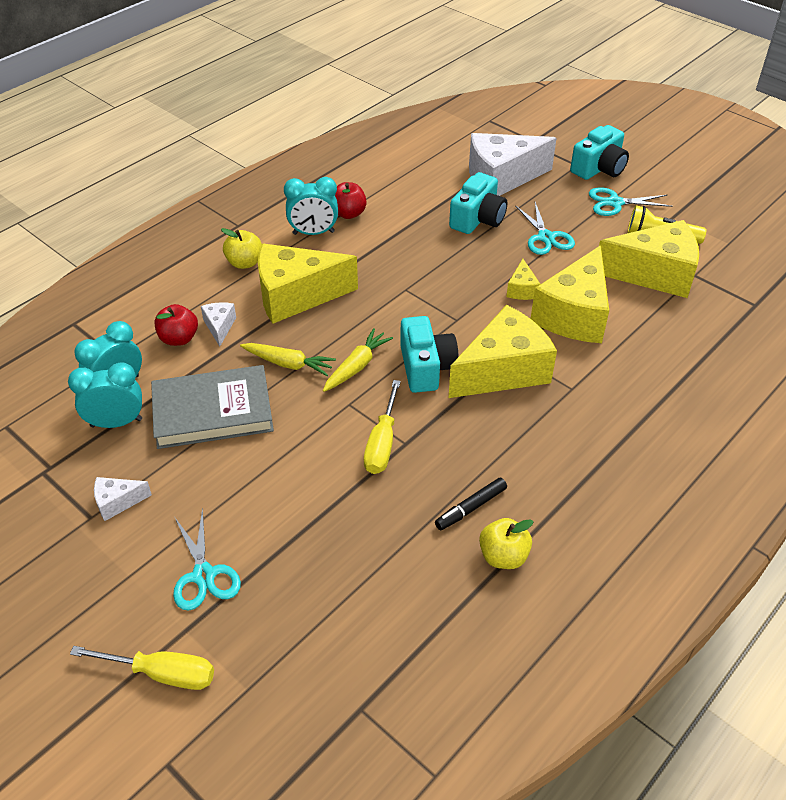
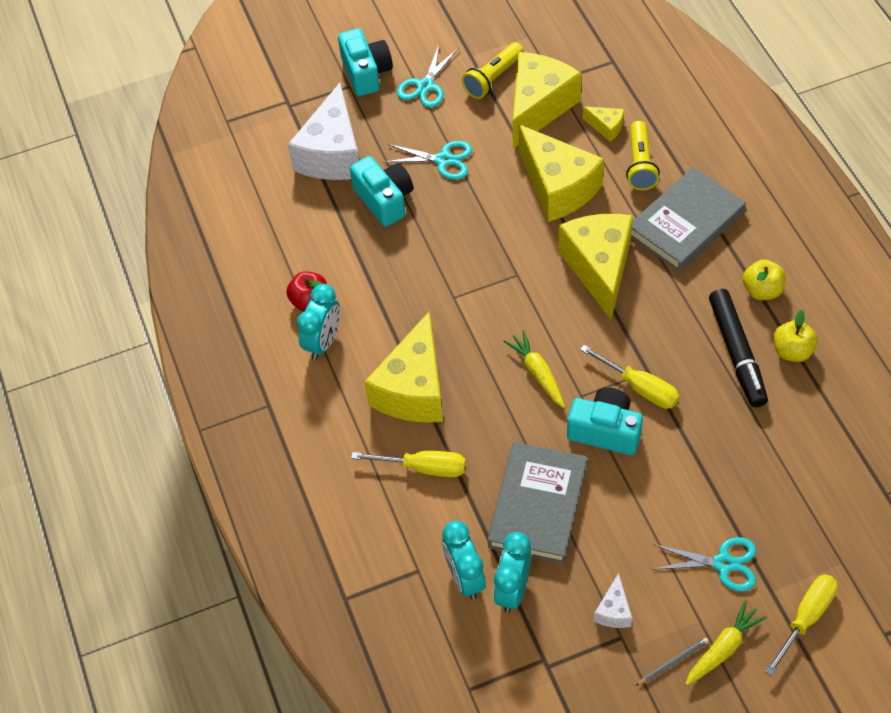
camera: 60 degrees left, 10 degrees up
(73, 567) = (673, 662): none -> grey pencil
(179, 338) = (421, 507): red apple -> none
(219, 327) = (423, 468): white cheese -> yellow screwdriver
(244, 263) = (336, 417): yellow apple -> yellow apple (762, 290)
(288, 364) = (506, 426): yellow carrot -> yellow carrot (723, 648)
(426, 367) = (566, 321): turquoise camera -> turquoise camera (605, 431)
(471, 508) = (737, 353): black marker -> black marker, size x1.79
(522, 289) = (504, 210): yellow cheese -> yellow cheese (606, 127)
(604, 417) = (686, 223): none -> grey book
(648, 362) = (640, 164): none -> yellow flashlight

